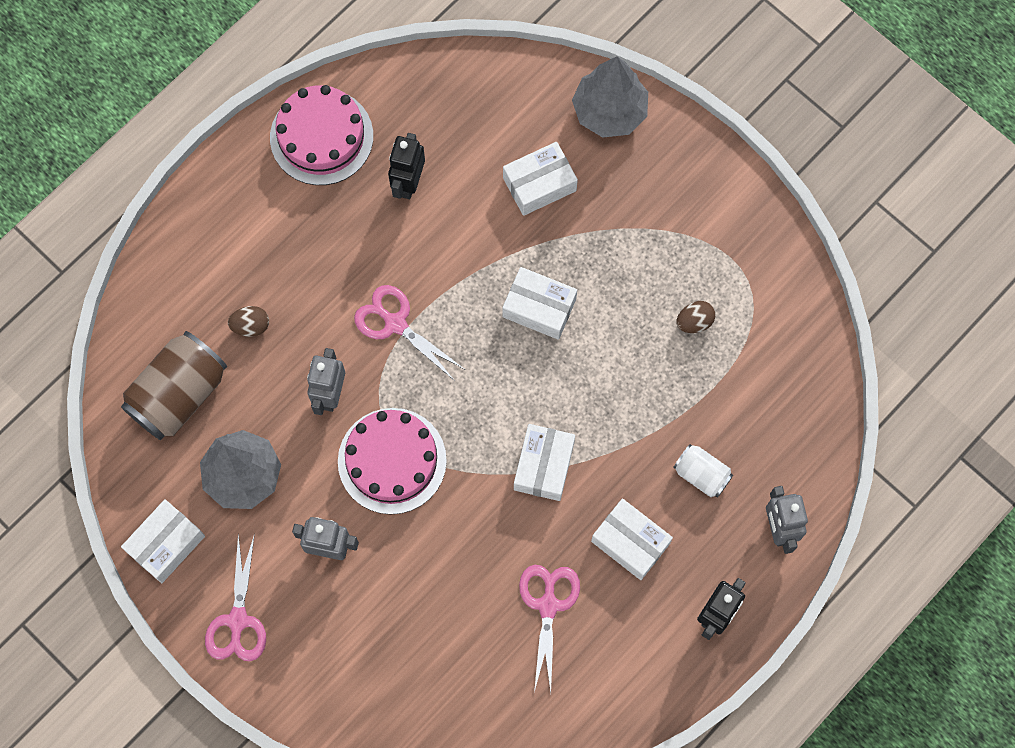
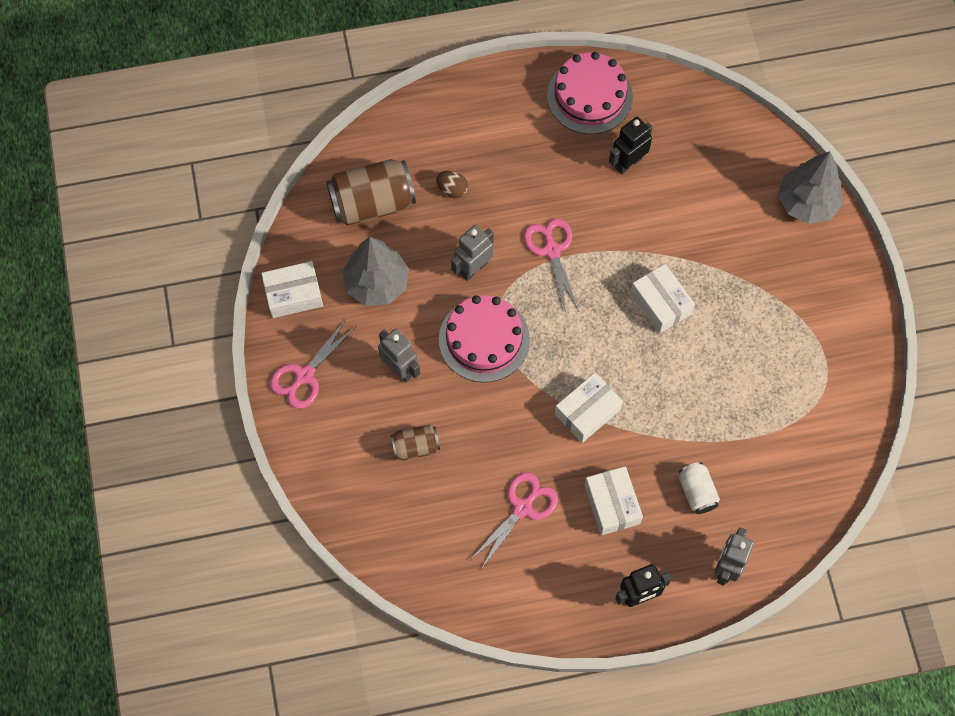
camera: 35 degrees right, 5 degrees down
(401, 616) = (415, 447): none -> brown can
(539, 184) = (720, 221): white box -> none
(694, 322) = (766, 384): brown egg -> none

